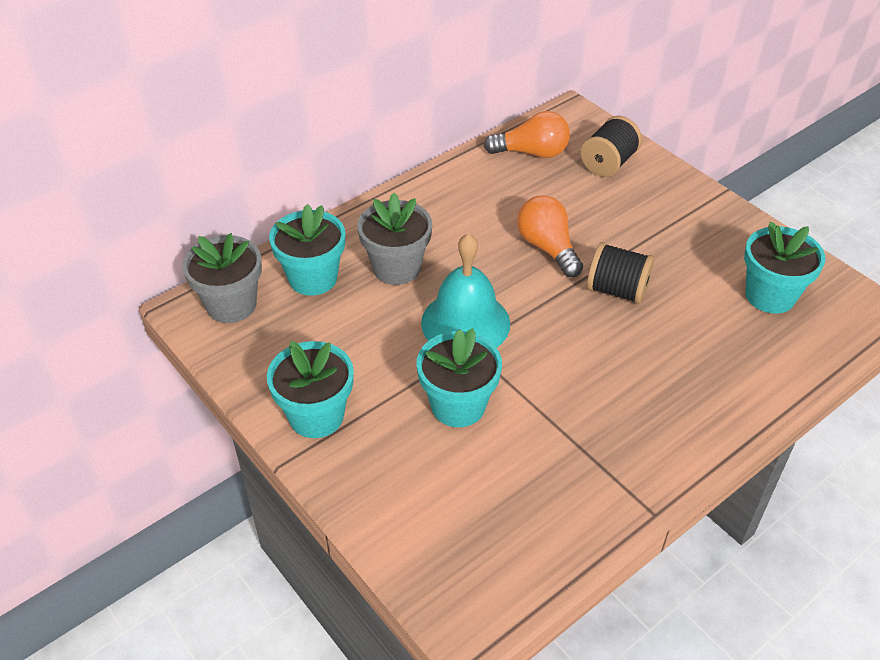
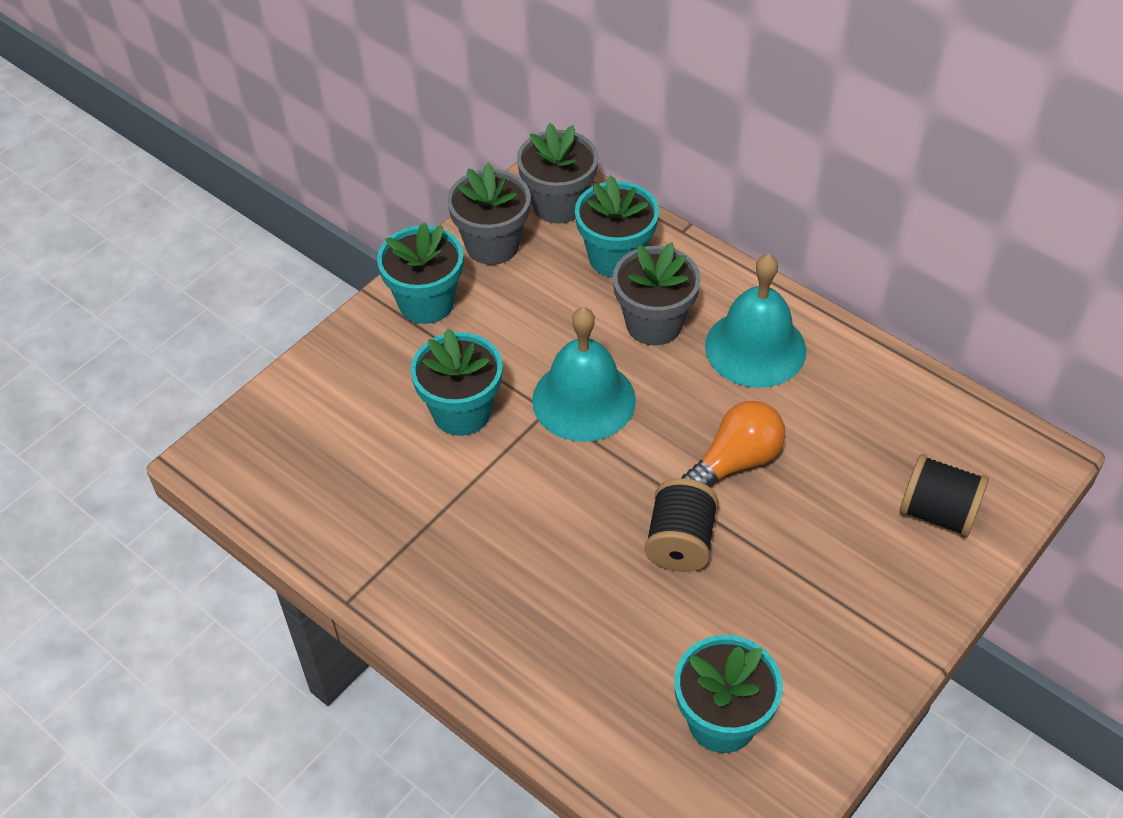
camera: 80 degrees right, 5 degrees up
(262, 358) = (492, 245): none -> grey flower pot
(440, 217) = (755, 348): none -> turquoise bell
(532, 153) = (924, 423): orange light bulb -> none

